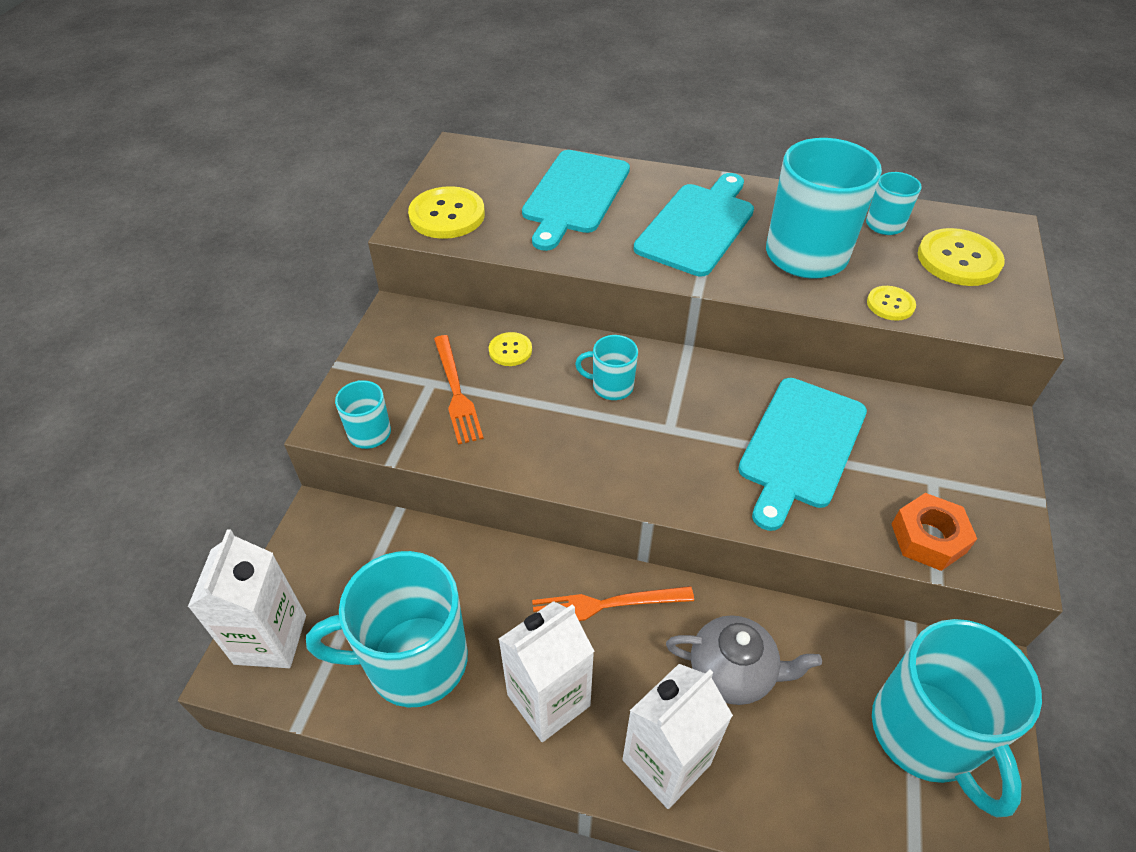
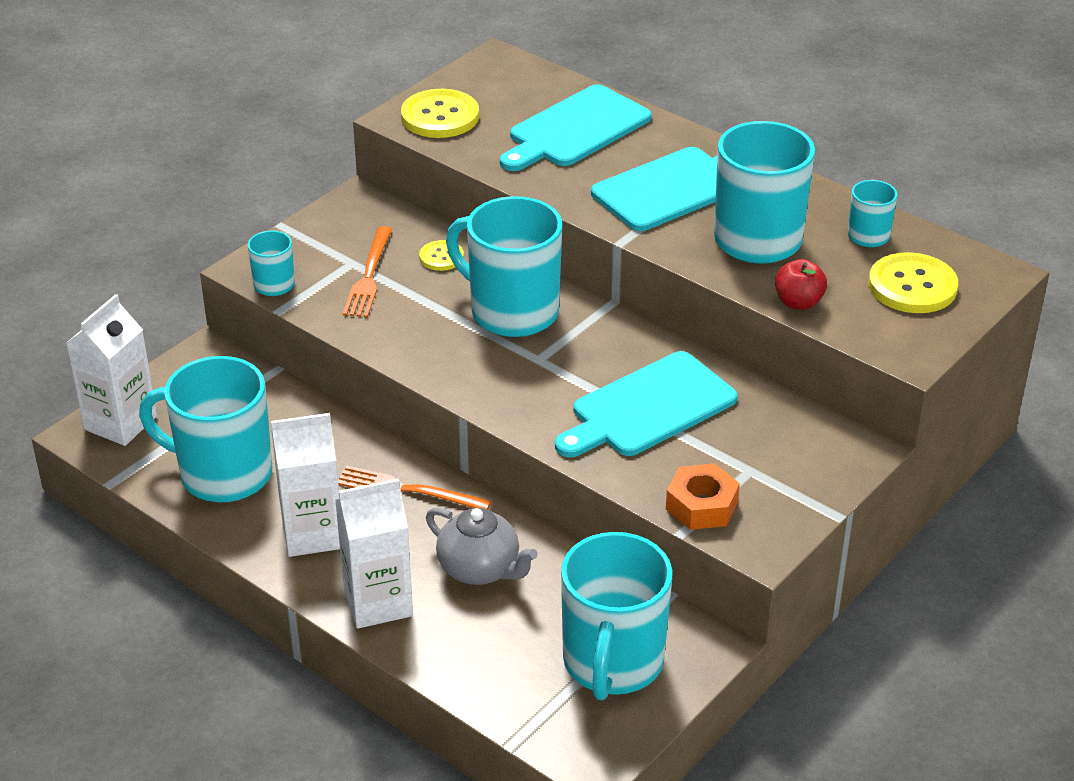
camera: 25 degrees right, 10 degrees down
(611, 386) = (512, 311): turquoise mug -> turquoise mug, size x2.09
(890, 304) = (798, 302): yellow button -> red apple

